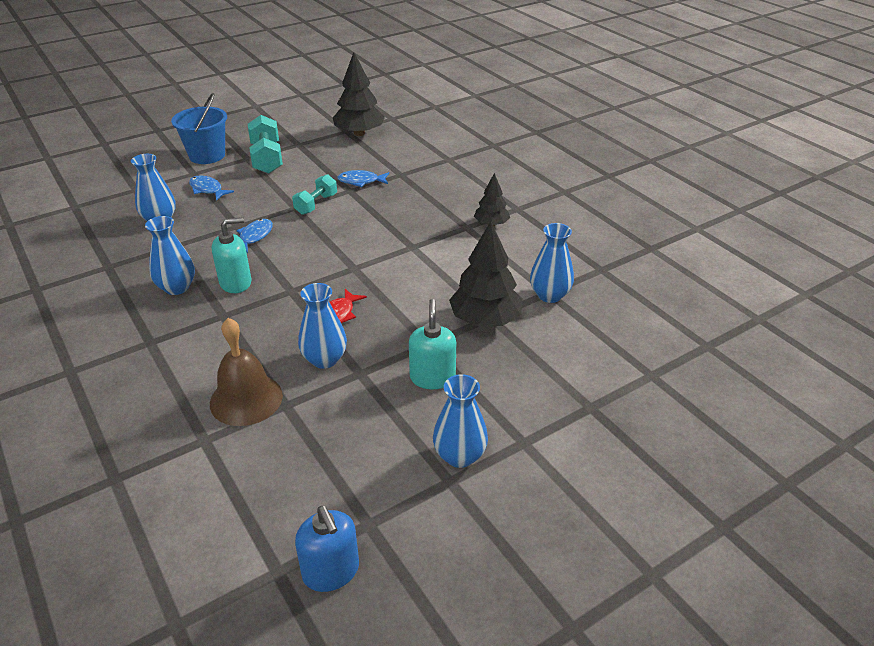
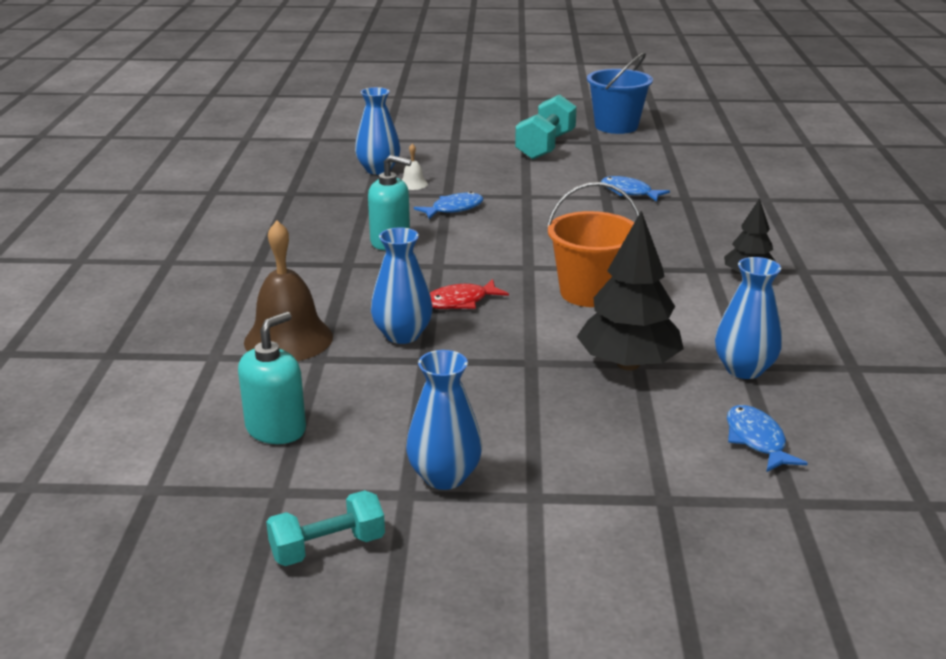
camera: 35 degrees right, 10 degrees down
(177, 287) = (331, 228): blue vase -> none
(201, 224) = (413, 184): none -> white bell
(207, 155) = (486, 129): blue bucket -> blue bucket (616, 126)
(207, 189) = (453, 157): blue fish -> blue fish (757, 440)
(316, 204) = (552, 199): turquoise dumbbell -> turquoise dumbbell (328, 547)
(331, 571) = (198, 513): blue soap dispenser -> none
(359, 133) = (679, 148): black tree -> none
(412, 273) = (590, 292): none -> orange bucket
(432, 377) = (499, 394): turquoise soap dispenser -> turquoise soap dispenser (276, 429)

